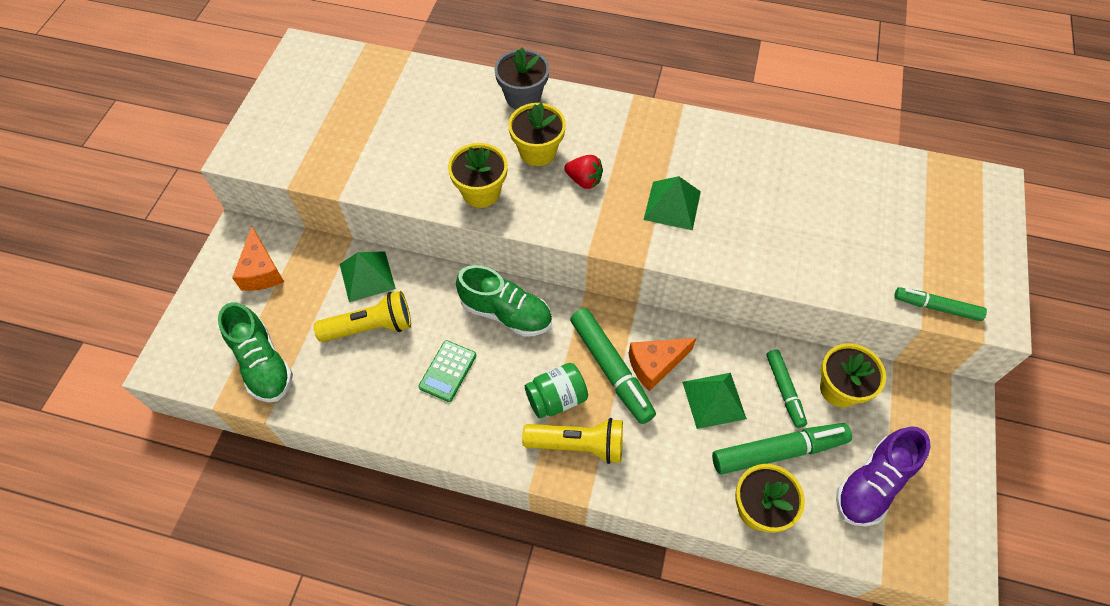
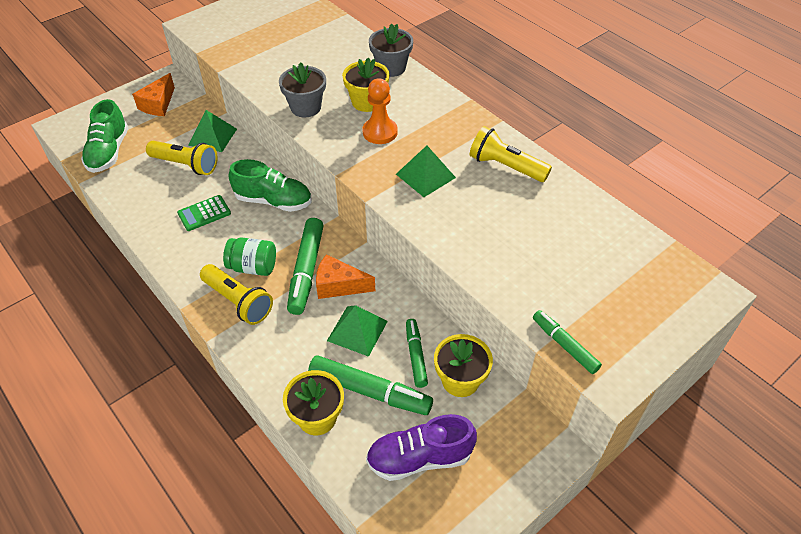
camera: 35 degrees right, 10 degrees down
(481, 192) = (305, 107): yellow flower pot -> grey flower pot
(506, 313) = (273, 201): green shoe -> green shoe turned 45 degrees counterclockwise
(584, 180) = (380, 132): red strawberry -> orange pawn
(732, 154) = (505, 166): none -> yellow flashlight
(784, 390) = (416, 356): green marker -> green marker turned 150 degrees clockwise

